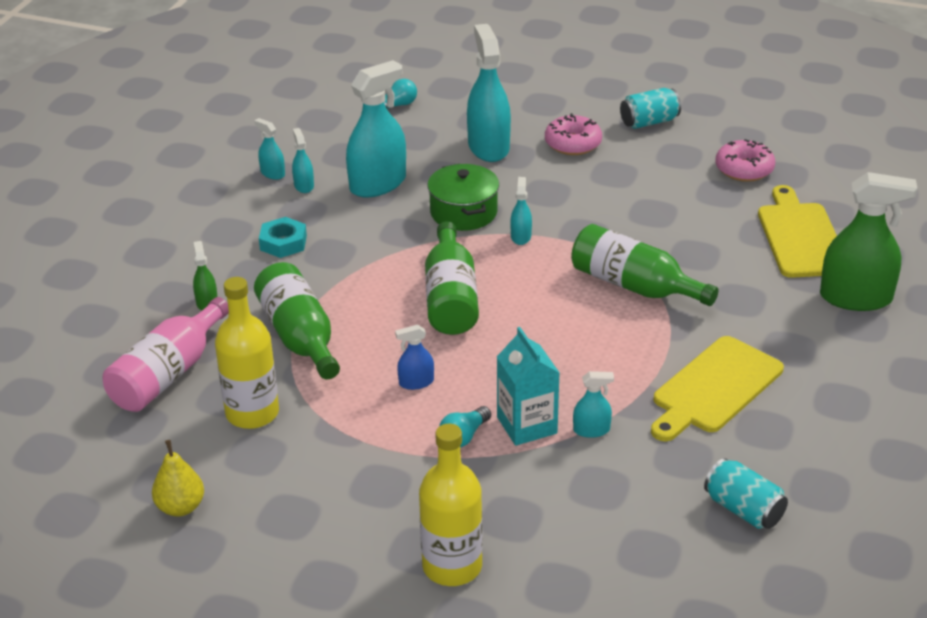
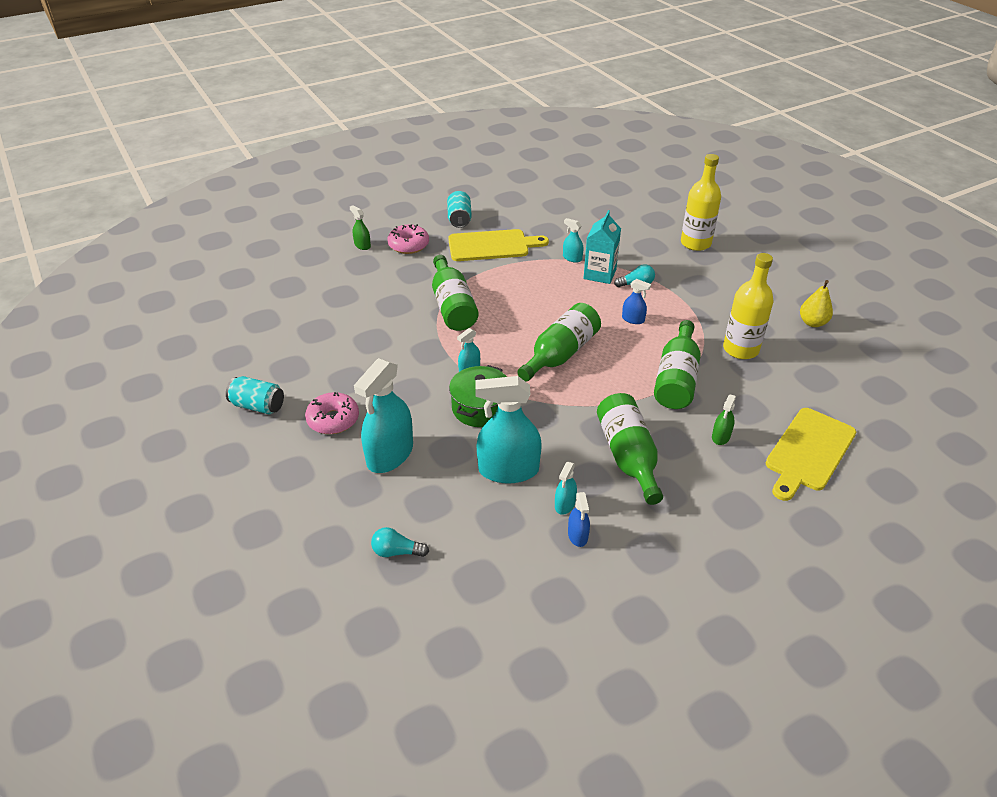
camera: 140 degrees left, 5 degrees up
(168, 374) = (779, 398): pink bottle -> none
(272, 173) = (577, 535): turquoise spray bottle -> blue spray bottle
(283, 243) = (628, 456): turquoise nut -> green bottle
(743, 509) = (550, 206): turquoise can -> turquoise can (459, 219)
(744, 169) = (275, 336): pink donut -> pink donut (408, 245)
(800, 237) = (327, 283): yellow cutting board -> yellow cutting board (809, 452)
(855, 298) = (362, 245): green spray bottle -> green spray bottle, size x0.47

